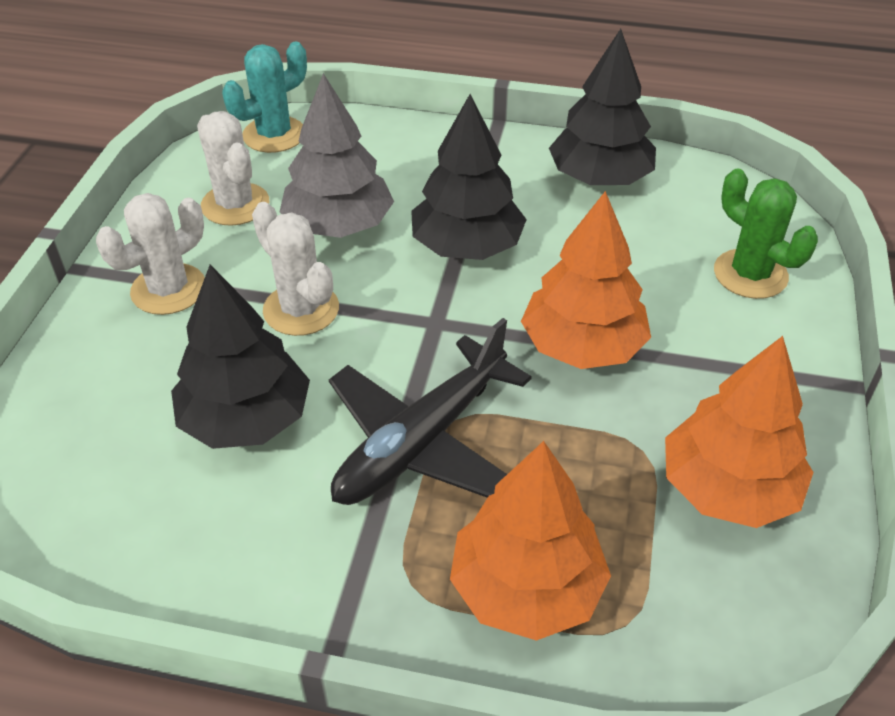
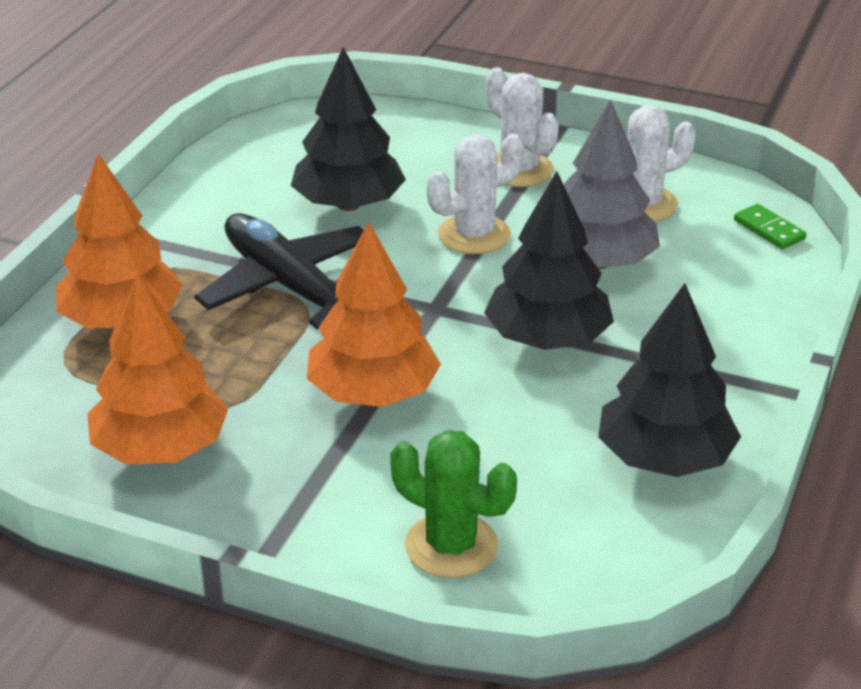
camera: 100 degrees right, 10 degrees down
(274, 135) = (769, 230): turquoise cactus -> green domino
(750, 274) = (451, 546): green cactus -> green cactus turned 60 degrees clockwise

